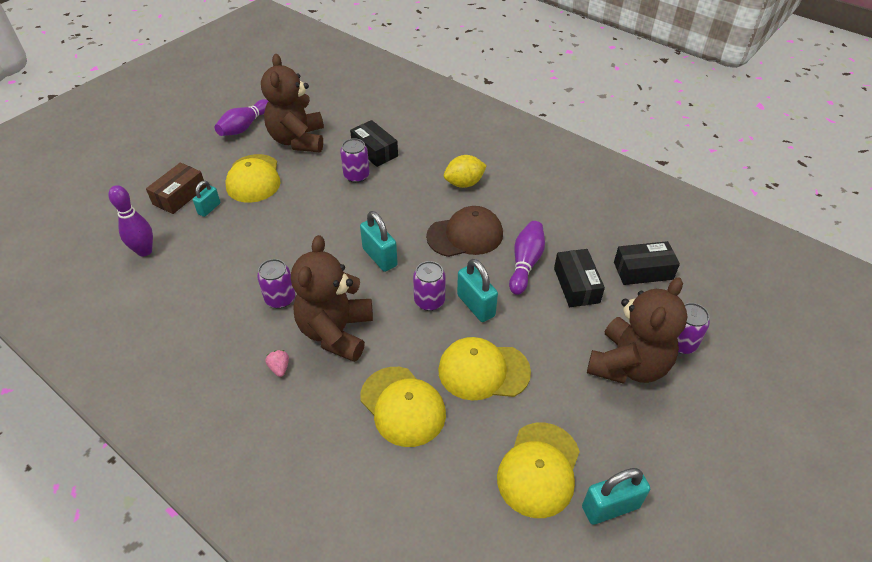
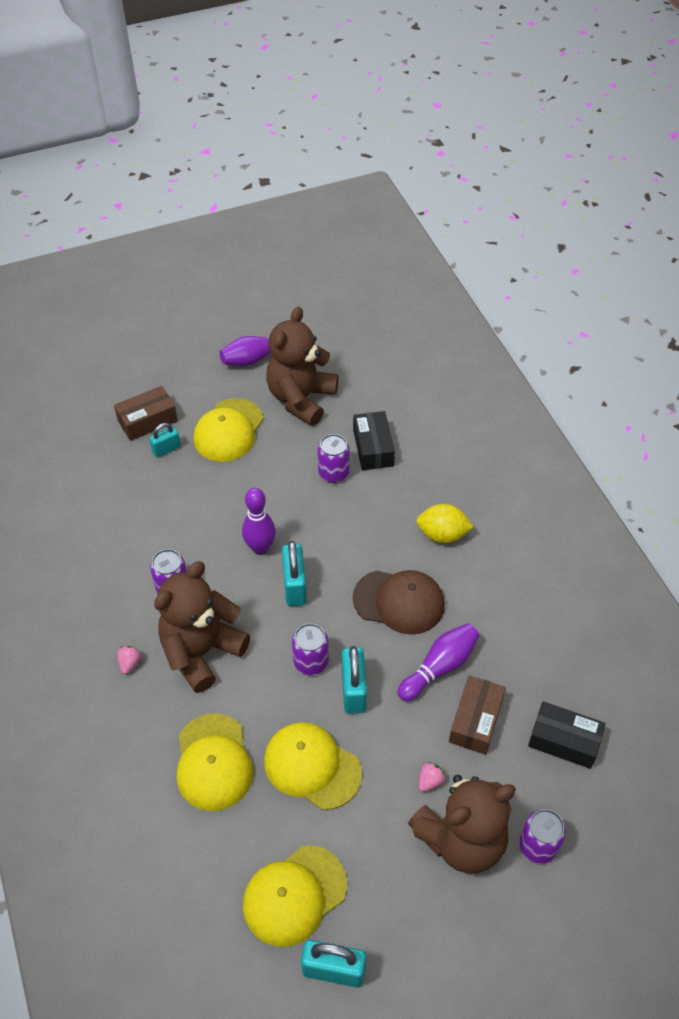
camera: 30 degrees right, 5 degrees up
(144, 251) = (83, 474): purple bowling pin -> purple bowling pin (260, 548)
(576, 285) = (475, 720): black box -> brown box
(576, 338) = (430, 781): none -> pink strawberry

